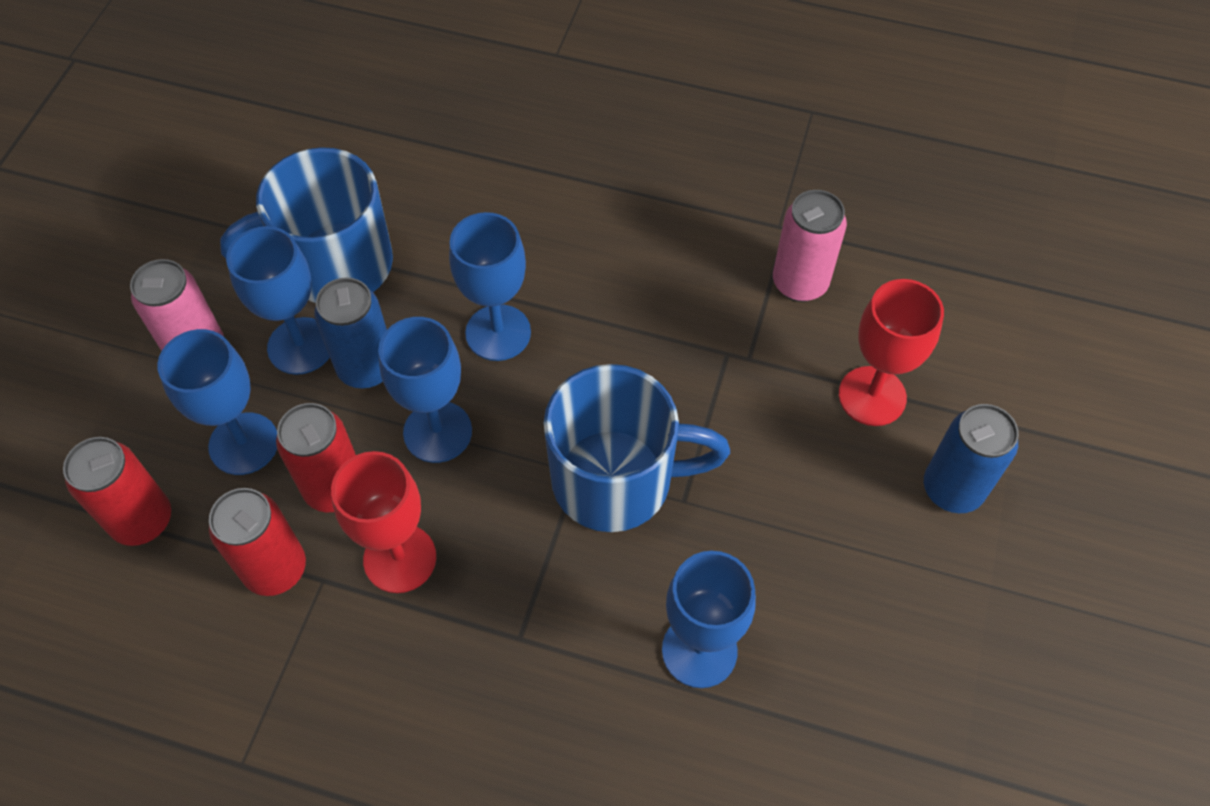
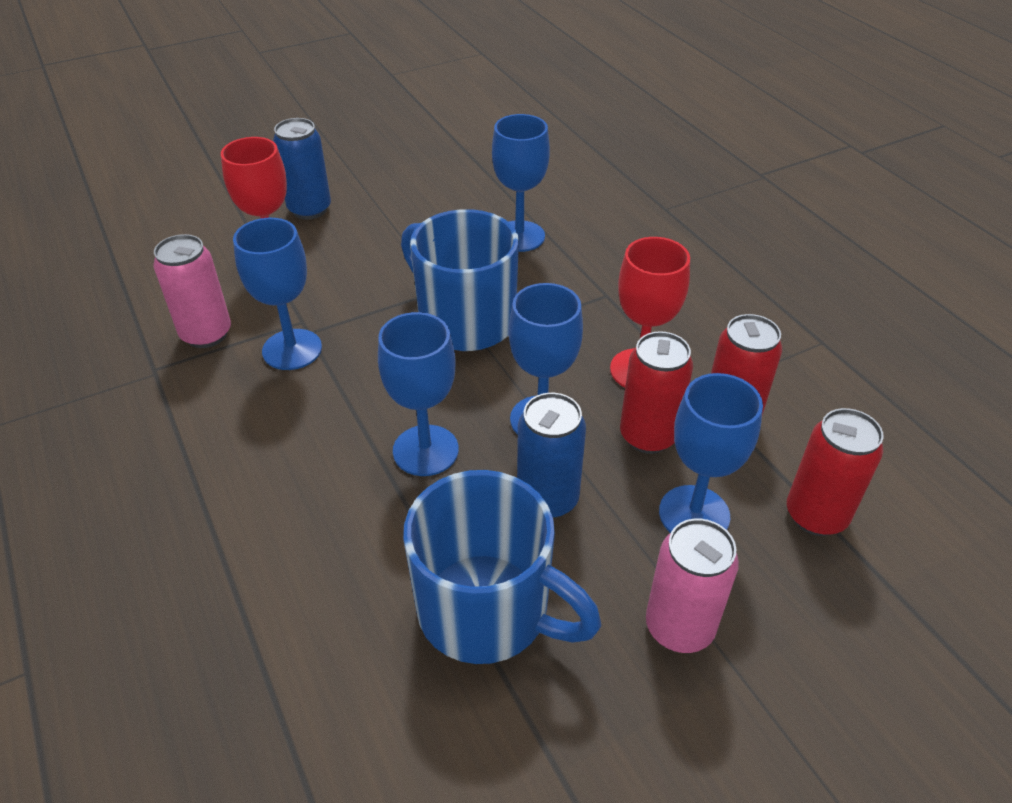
camera: 135 degrees left, 15 degrees down
(300, 346) = (584, 558): blue goblet -> blue goblet (292, 349)

